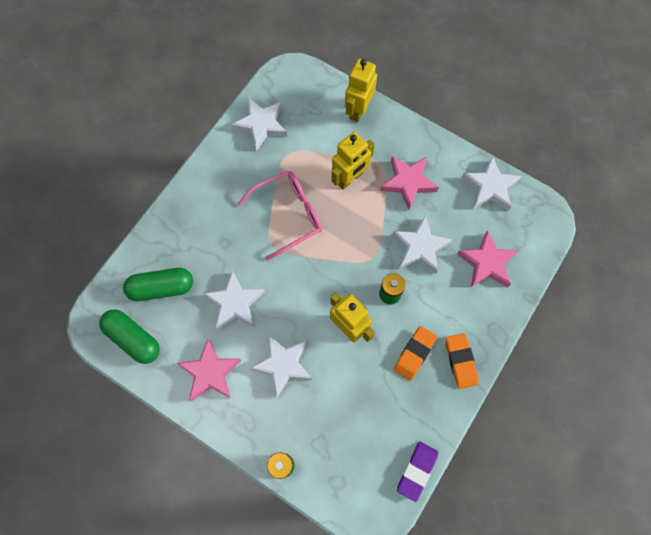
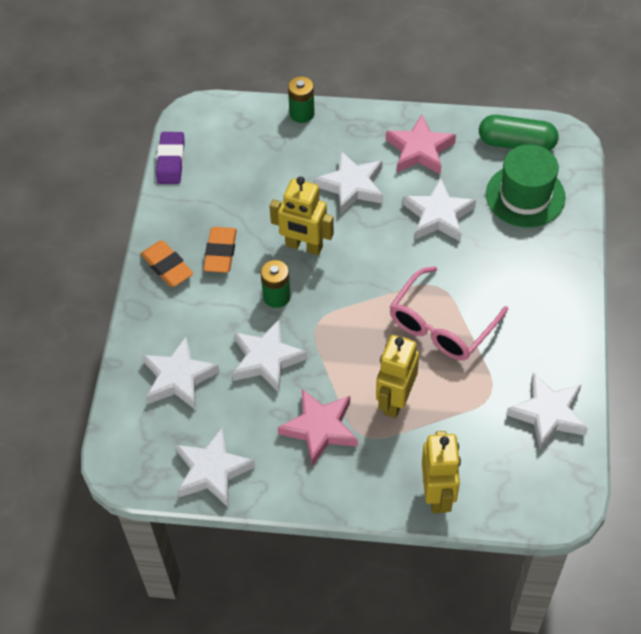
camera: 155 degrees right, 15 degrees down
(161, 287) = (525, 196): green capsule -> green hat
(487, 263) = (179, 378): pink star -> white star

